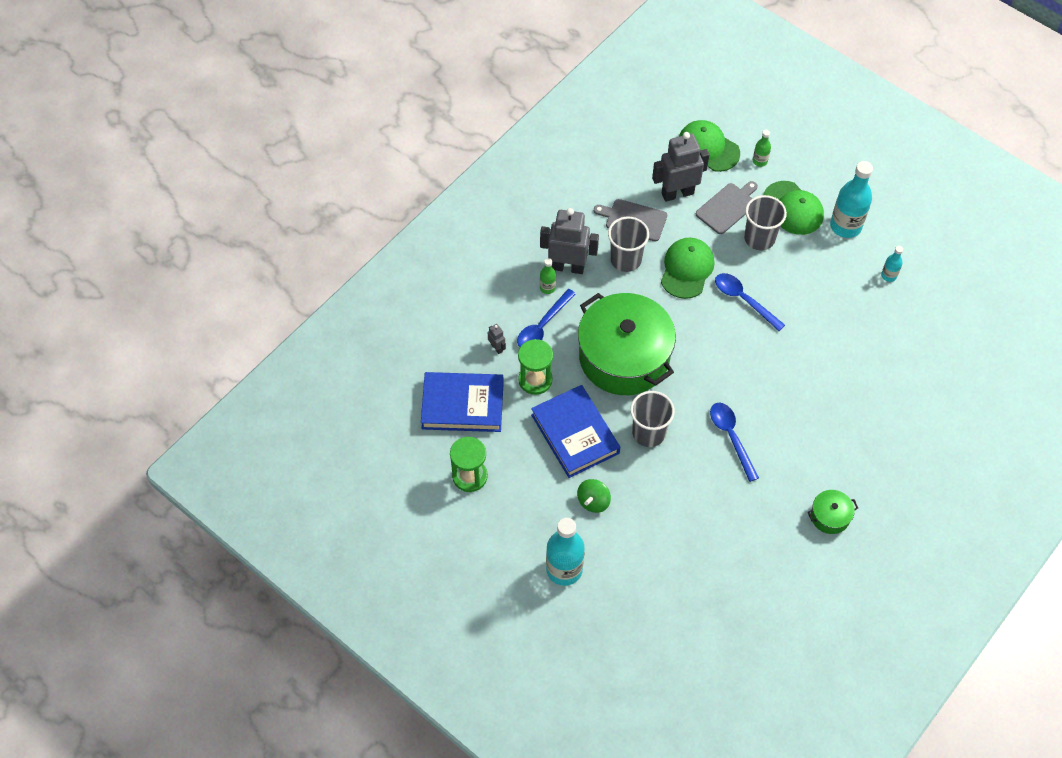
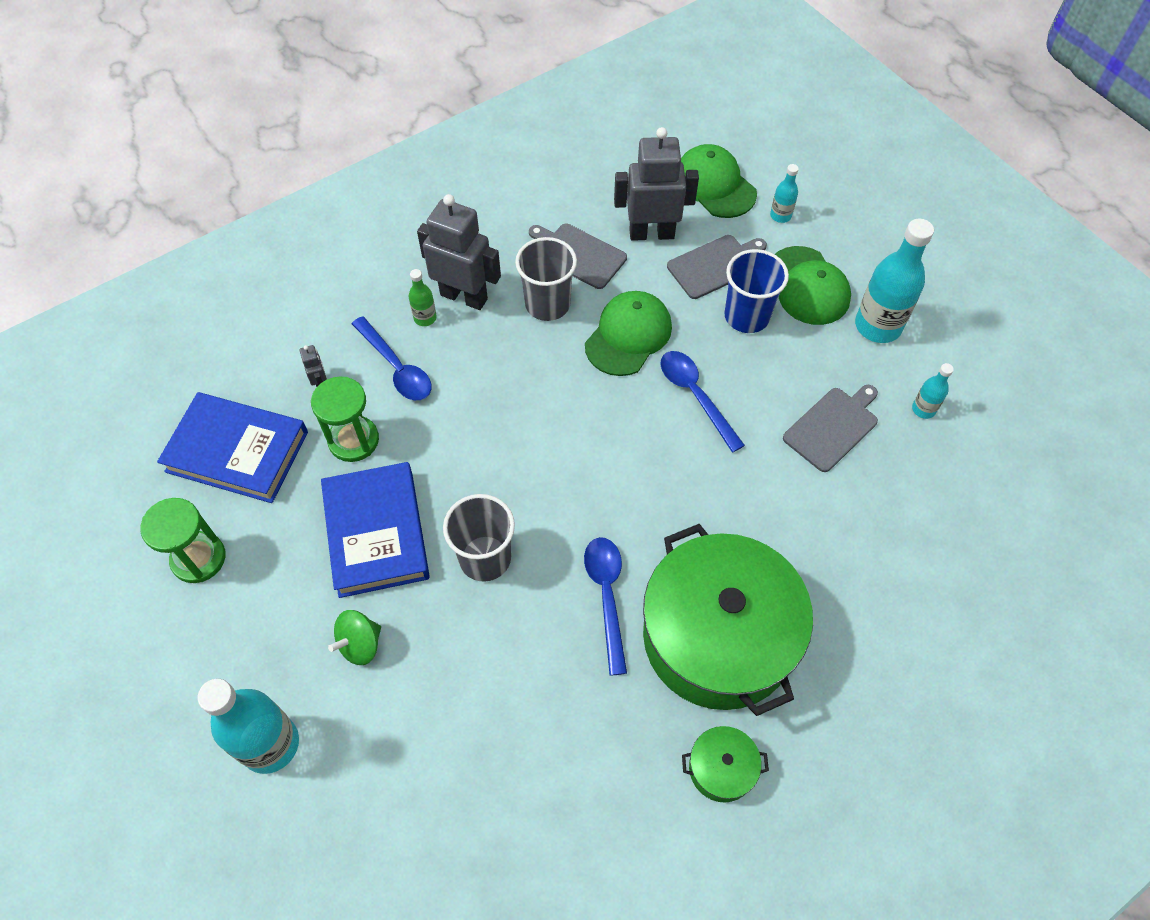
camera: 15 degrees right, 0 degrees up
(542, 326) = (396, 367): blue spoon -> blue spoon turned 90 degrees counterclockwise
(624, 357) = (492, 437): green pot -> green pot (718, 636)
(759, 238) = (746, 316): grey cup -> blue cup
(760, 161) = (780, 215): green bottle -> turquoise bottle
(835, 300) = (832, 427): none -> grey cutting board

